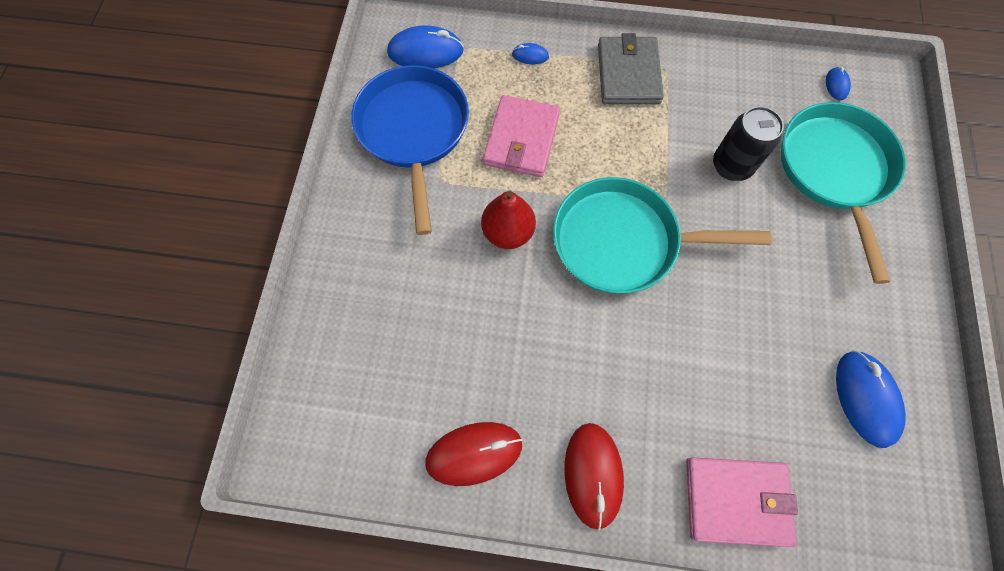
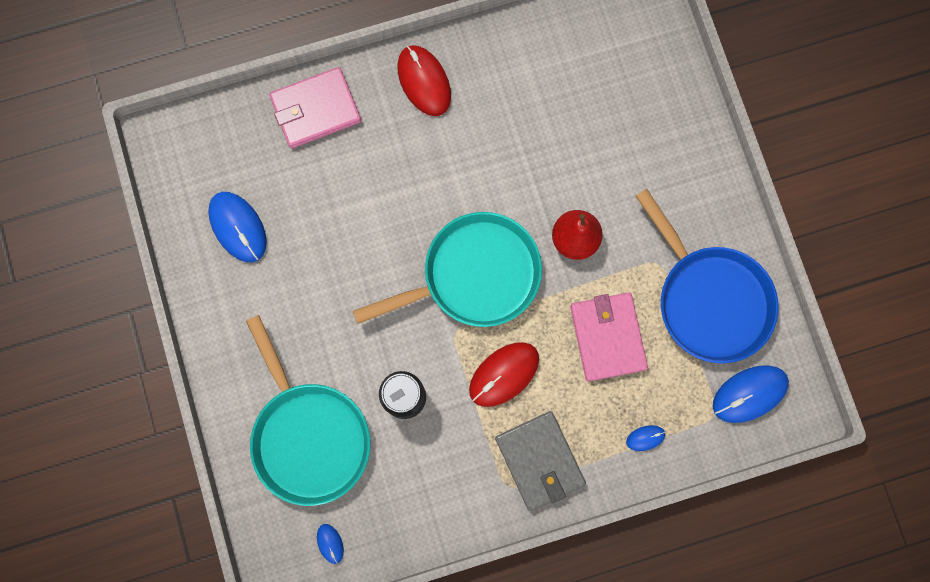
camera: 155 degrees right, 10 degrees up
(474, 453) = (515, 58): red mouse -> red mouse (504, 374)

